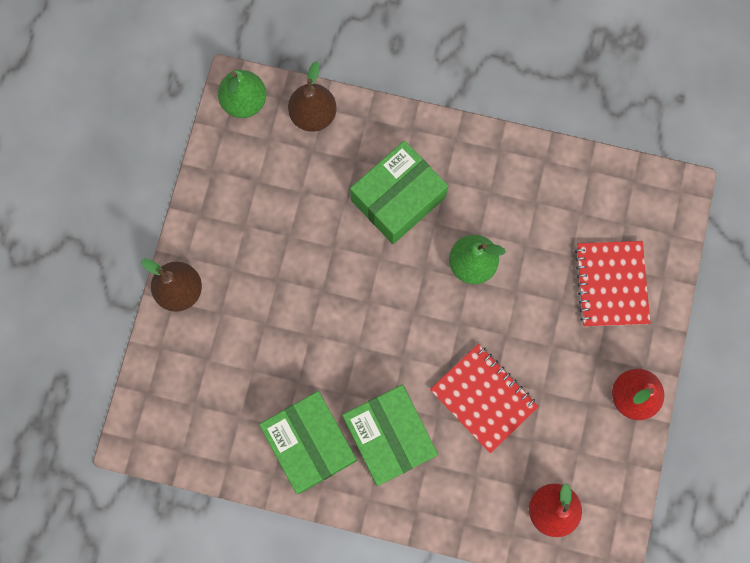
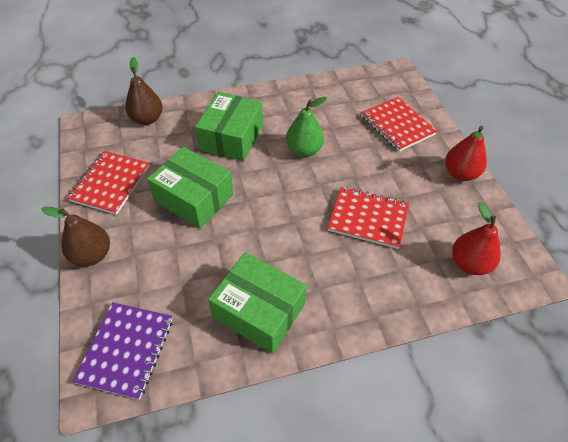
camera: 30 degrees left, 25 degrees down
(174, 417) = (126, 350): none -> purple notebook
(233, 200) = (111, 183): none -> red notebook
(244, 102) = (93, 130): green pear -> none
(389, 437) = (318, 275): green box -> green box (194, 198)

